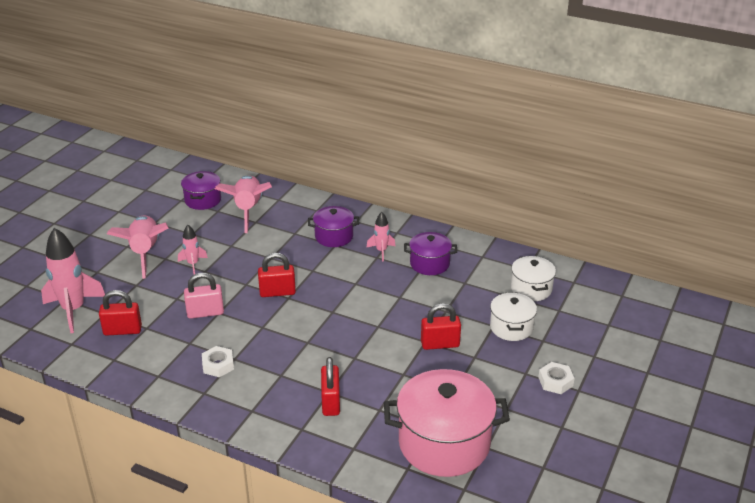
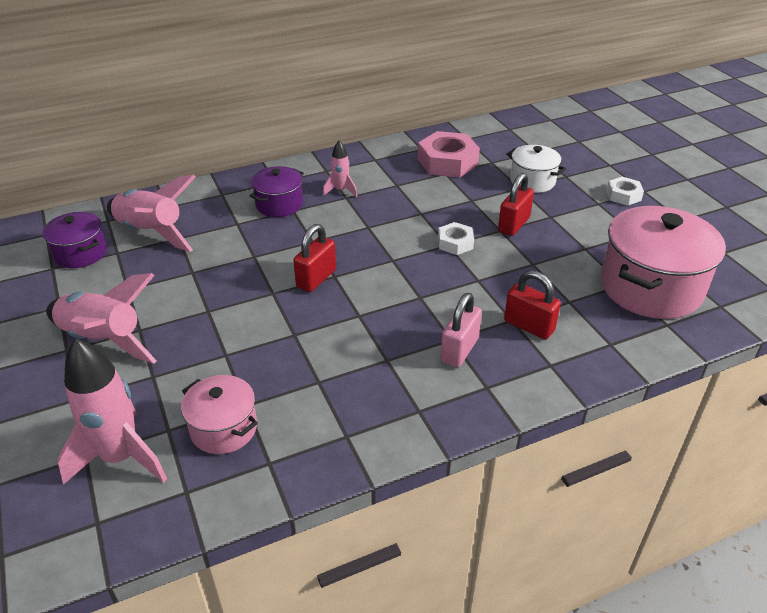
camera: 50 degrees left, 5 degrees up
(122, 330) = (223, 428): red padlock -> pink pot
(193, 264) = (183, 313): pink rocket -> none
(205, 313) = (281, 344): pink padlock -> pink padlock (459, 350)
(218, 365) = (384, 377): white nut -> white nut (455, 243)
(429, 264) = (395, 176): purple pot -> none
(481, 276) = (447, 162): none -> pink nut
(531, 289) = (494, 149): white pot -> none

